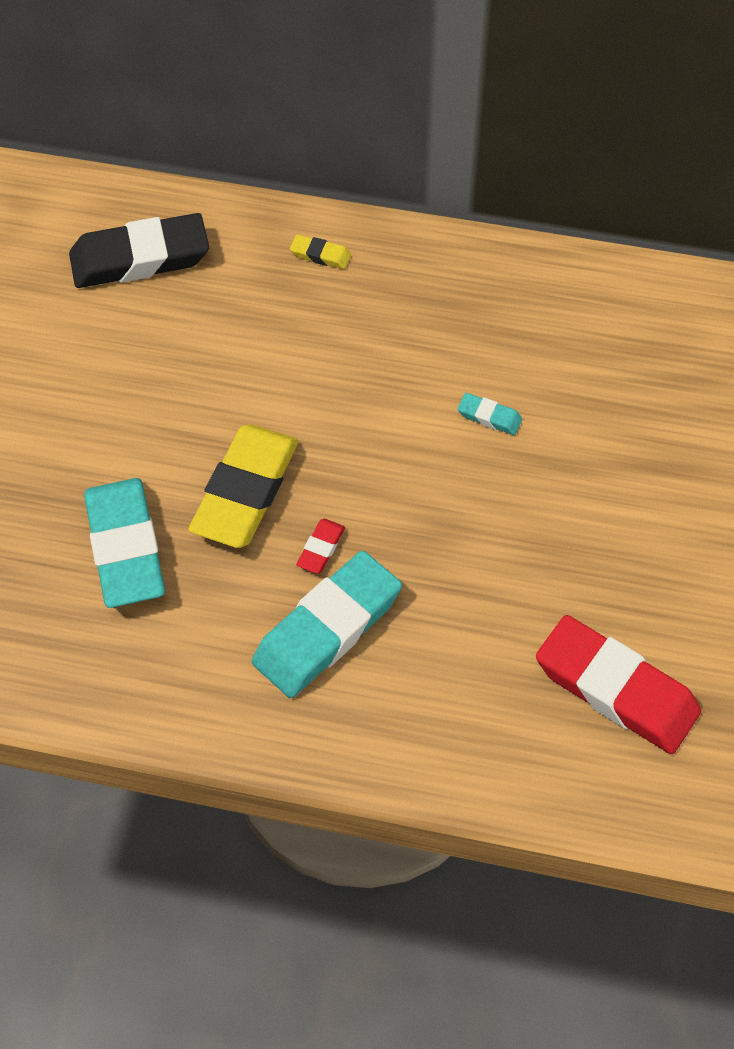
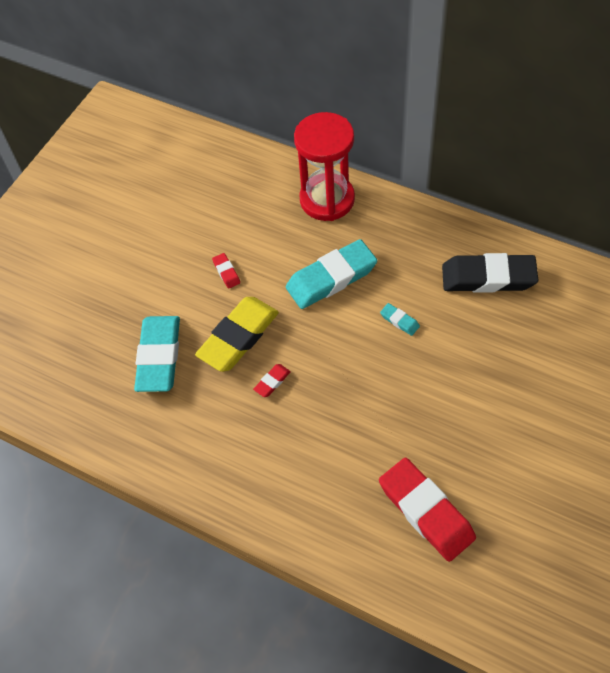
camera: 20 degrees right, 0 degrees up
(140, 258) = (220, 183): black eraser -> black eraser (488, 277)
(194, 395) = (226, 272): none -> red eraser
(320, 255) = (327, 199): yellow eraser -> red hourglass
(327, 629) = (261, 433): turquoise eraser -> turquoise eraser (331, 278)

